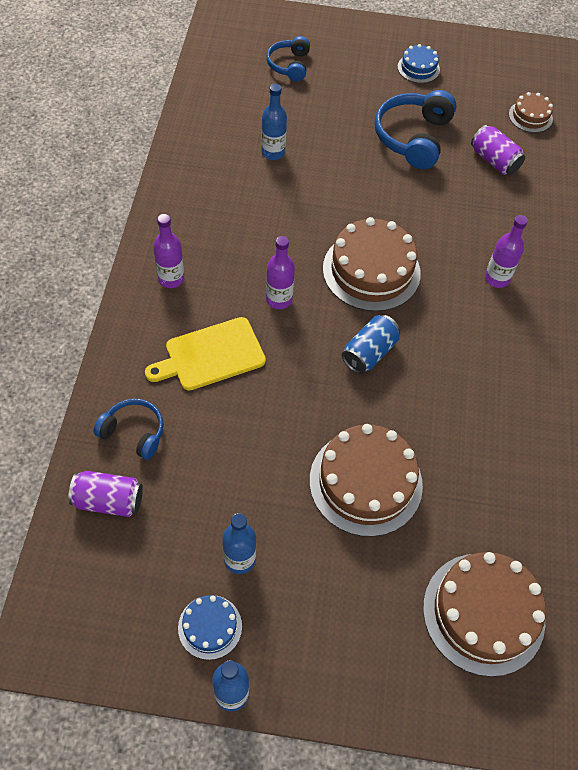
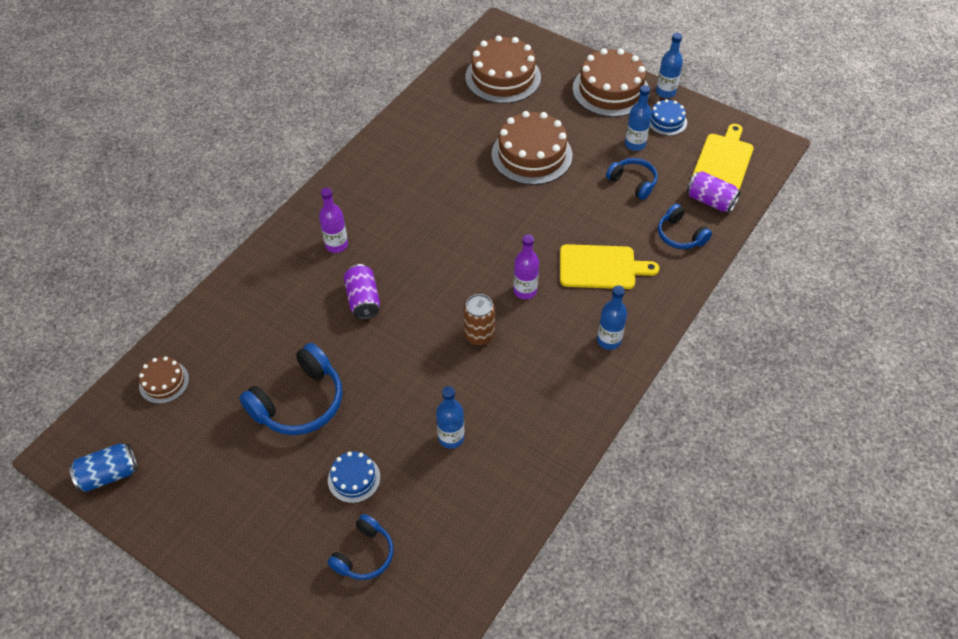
camera: 150 degrees left, 5 degrees down
(107, 582) = (723, 160): none -> yellow cutting board
(171, 278) = (609, 340): purple bottle -> blue bottle
(218, 490) = (633, 182): none -> blue headphones
(299, 241) = (479, 335): none -> brown can
(369, 353) = (477, 227): blue can -> blue can (109, 474)
(371, 271) = (433, 287): brown cake -> brown cake (610, 90)
(418, 68) = (223, 490): blue cake -> blue cake (354, 478)
(494, 160) = (244, 347): purple can -> purple can (363, 300)

